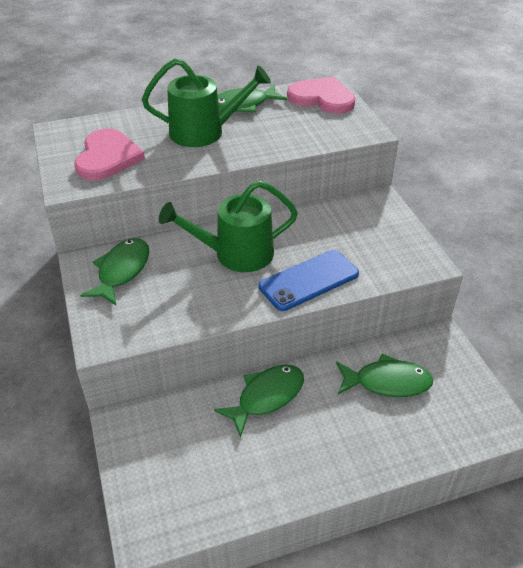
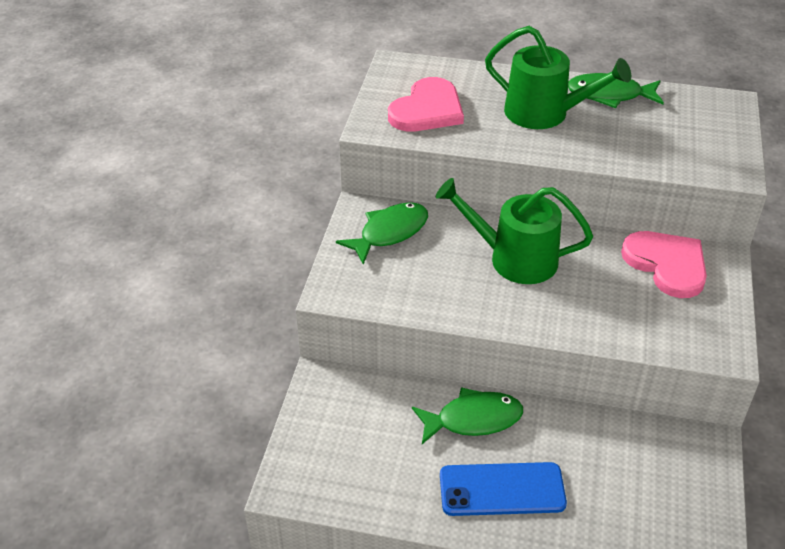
camera: 30 degrees right, 0 degrees up
(309, 280) = (573, 316): blue phone -> blue phone (502, 490)
(322, 98) = (710, 114): pink heart -> pink heart (667, 264)
(387, 382) = (612, 462): green fish -> none

